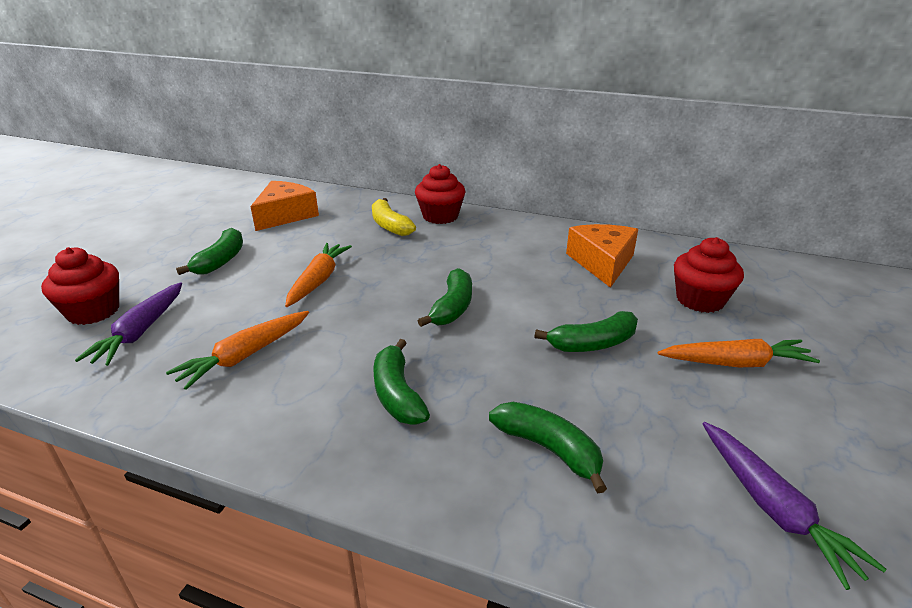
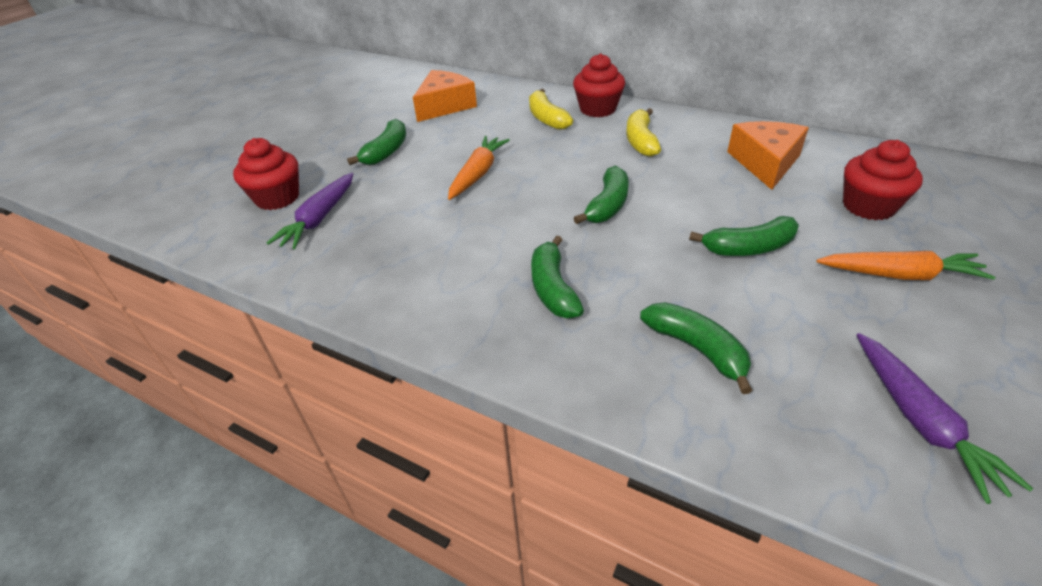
camera: 10 degrees right, 10 degrees up
(245, 356) = (412, 245): orange carrot -> none
(483, 245) = (640, 141): none -> yellow banana

